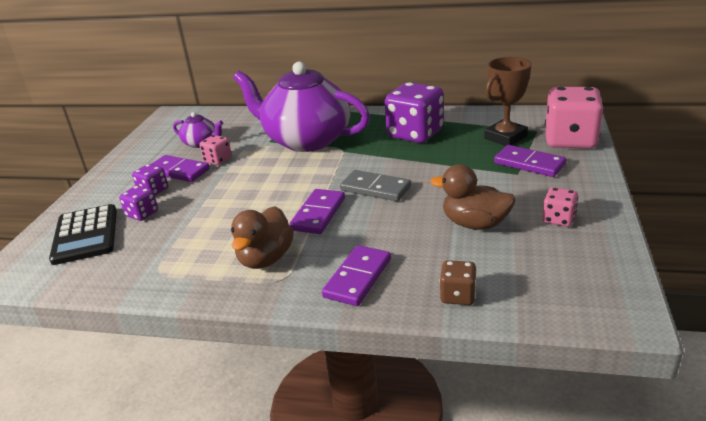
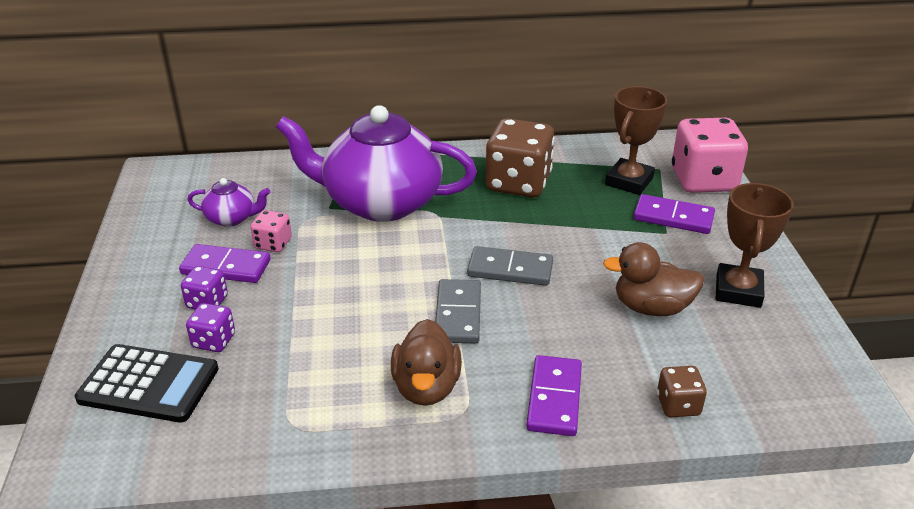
camera: 20 degrees left, 5 degrees up
(85, 235) = (149, 384): black calculator -> black calculator turned 45 degrees counterclockwise
(318, 214) = (458, 314): purple domino -> grey domino
(415, 134) = (518, 183): purple dice -> brown dice
(558, 219) = (738, 291): pink dice -> brown trophy

